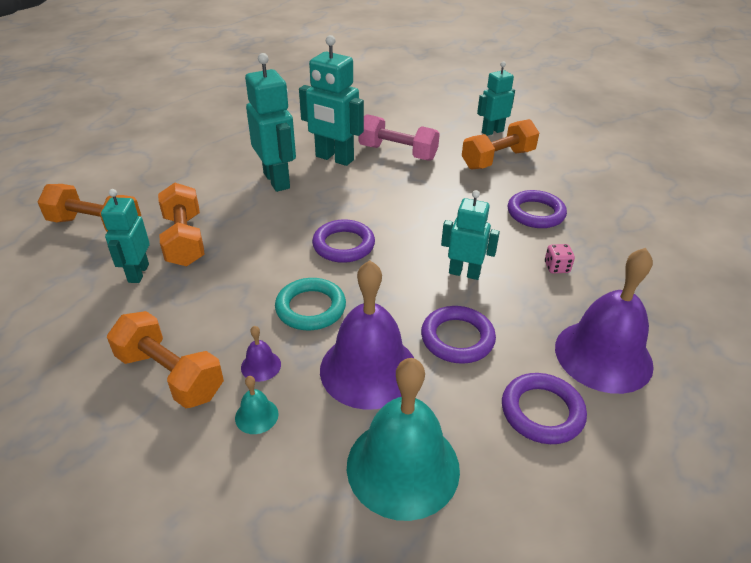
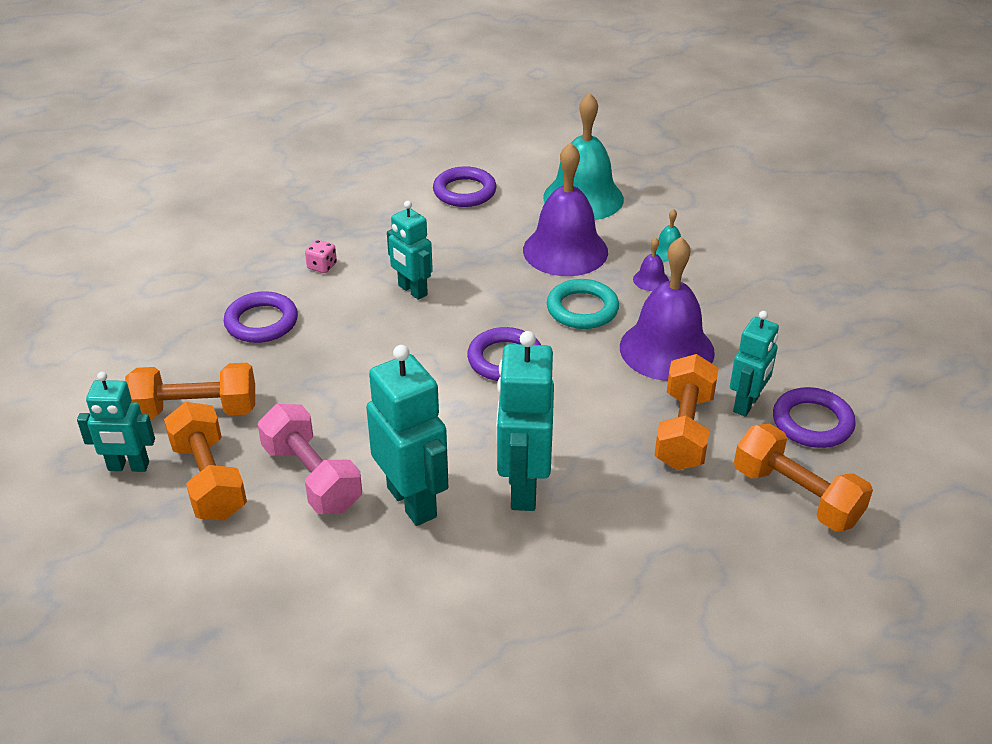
camera: 150 degrees left, 0 degrees up
(170, 375) = (729, 297): orange dumbbell -> orange dumbbell (209, 479)
(457, 338) = (476, 246): purple ring -> purple ring (812, 422)
(603, 355) = (379, 202): purple bell -> purple bell (666, 349)

